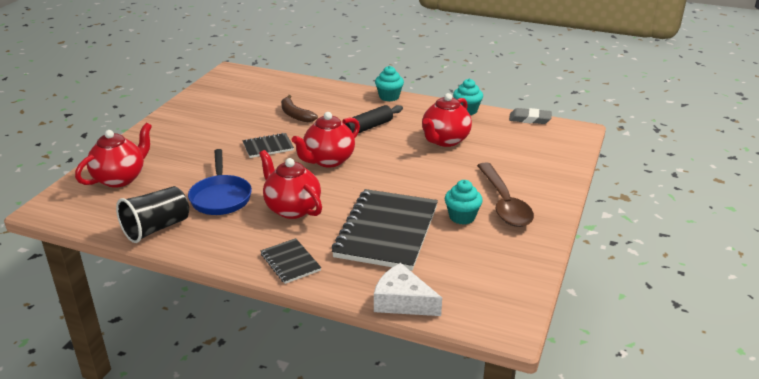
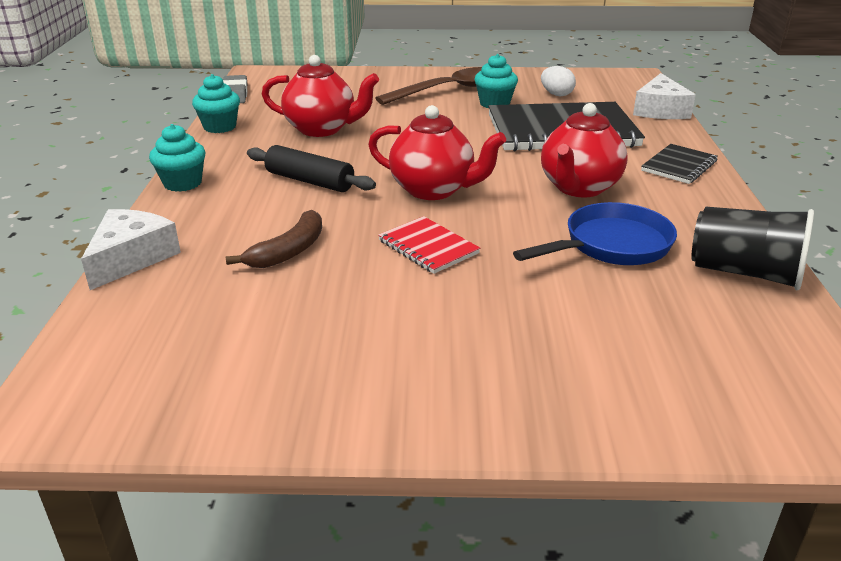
camera: 110 degrees left, 0 degrees up
(120, 178) = (674, 373): red teapot -> none
(268, 147) = (428, 247): black notebook -> red notebook
(319, 84) = (131, 258): none -> white cheese
(471, 255) = (556, 94): none -> white egg

